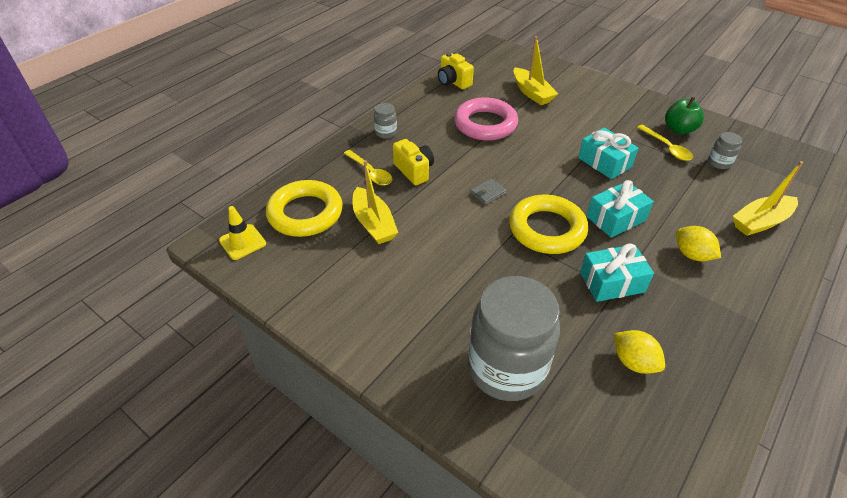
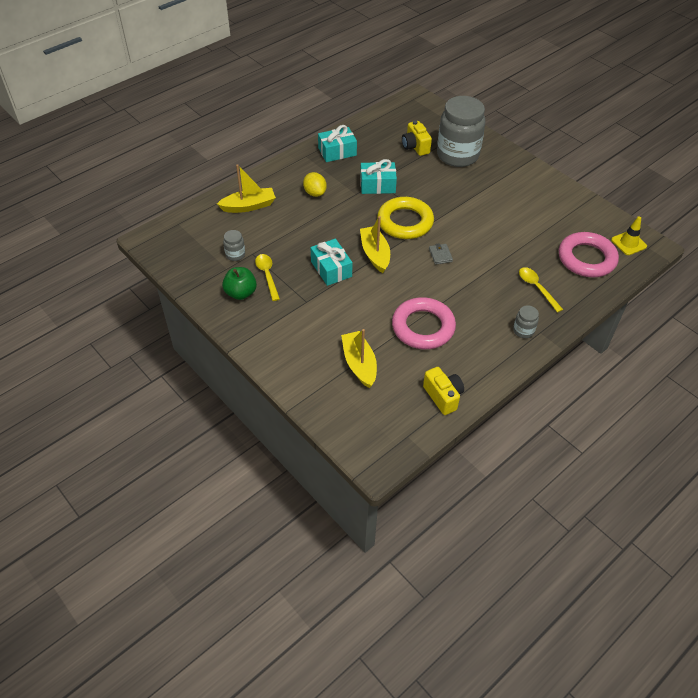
camera: 170 degrees left, 5 degrees up
(305, 213) = (586, 259): yellow ring -> pink ring
(373, 223) = (532, 243): yellow boat -> yellow boat (375, 254)
(414, 171) = (498, 284): yellow camera -> yellow camera (415, 147)
(488, 193) = (440, 255): grey wallet -> grey wallet turned 75 degrees counterclockwise
(616, 218) = (351, 222): turquoise gift -> turquoise gift (337, 151)
(633, 362) = (388, 149): yellow lemon -> none

